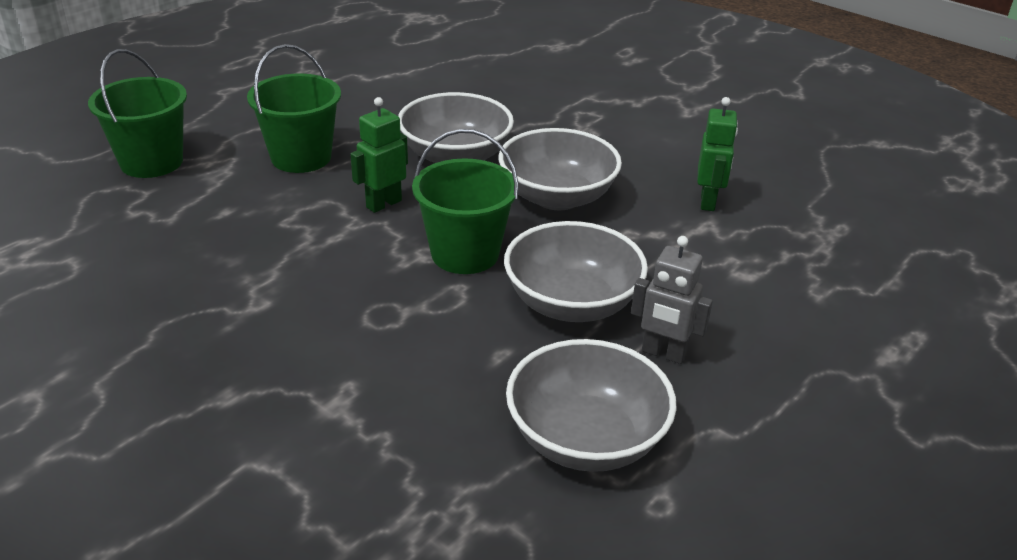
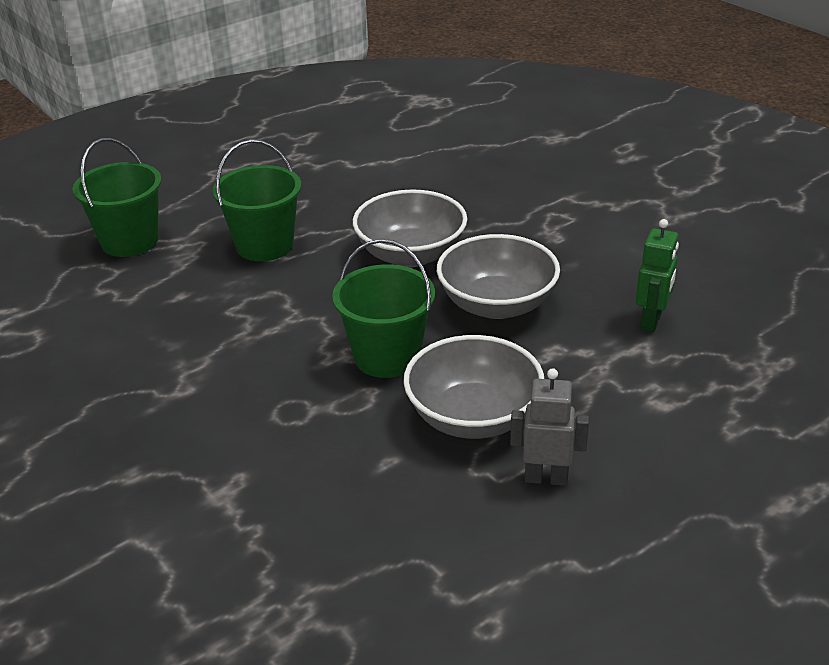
camera: 15 degrees right, 0 degrees up
(383, 204) = (326, 299): green robot -> none
(586, 439) = (440, 555): grey bowl -> none
(663, 353) = (546, 478): grey robot -> grey robot turned 150 degrees clockwise

